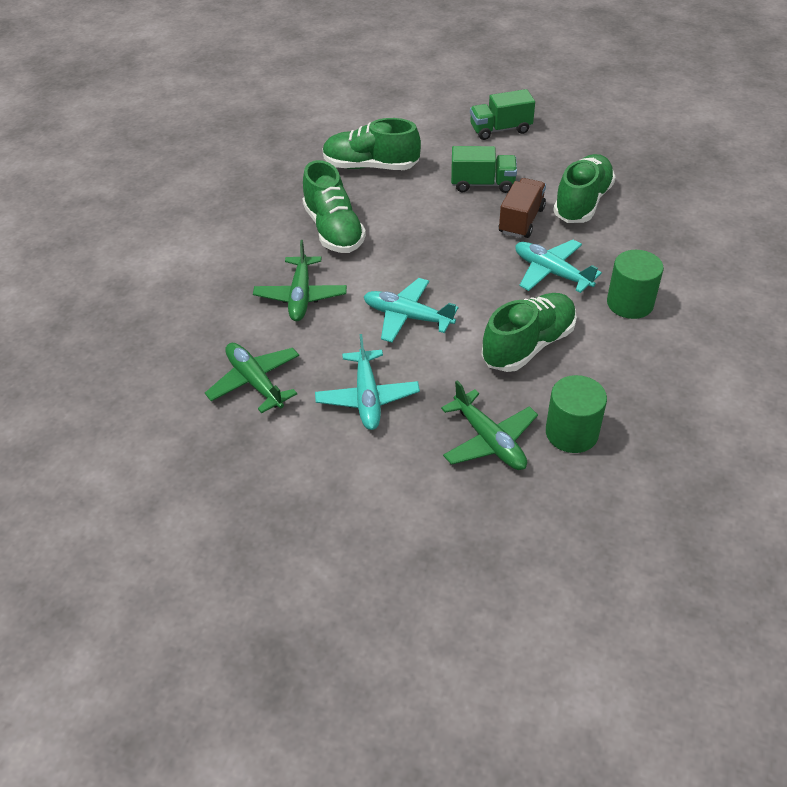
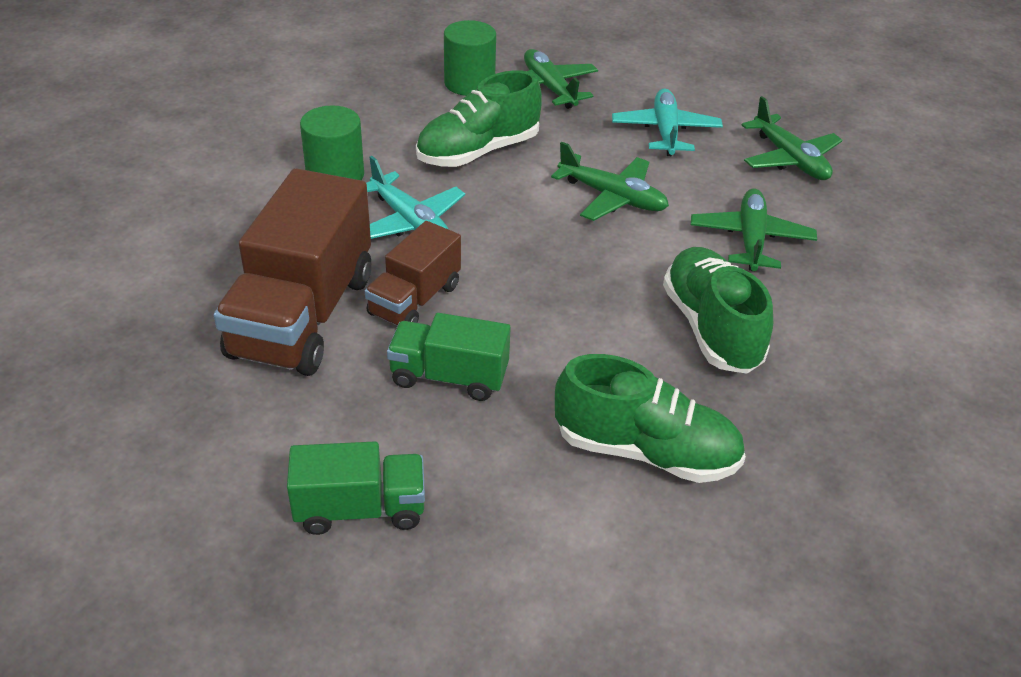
camera: 175 degrees left, 5 degrees down
(407, 317) = (612, 197): turquoise plane -> green plane
(582, 203) = (303, 316): green shoe -> brown truck

